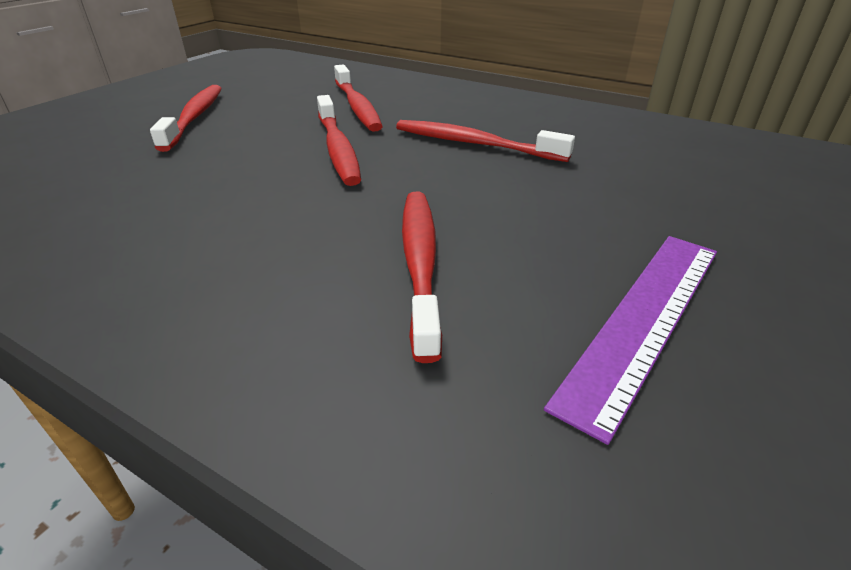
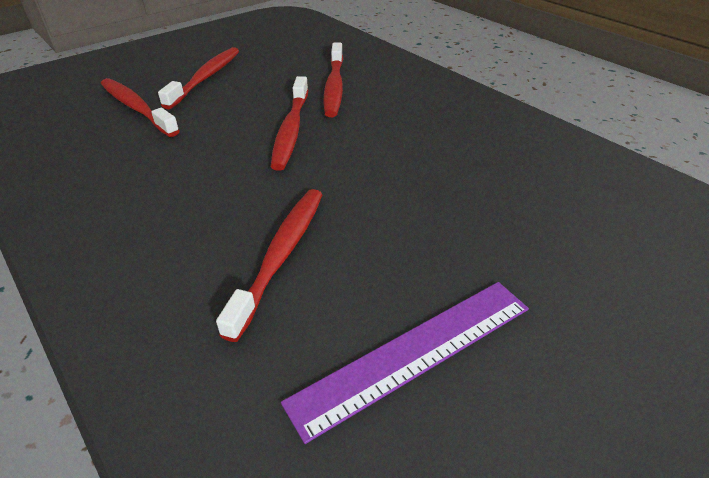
camera: 20 degrees right, 5 degrees up
(474, 144) = (404, 146): red toothbrush -> red toothbrush (137, 108)

